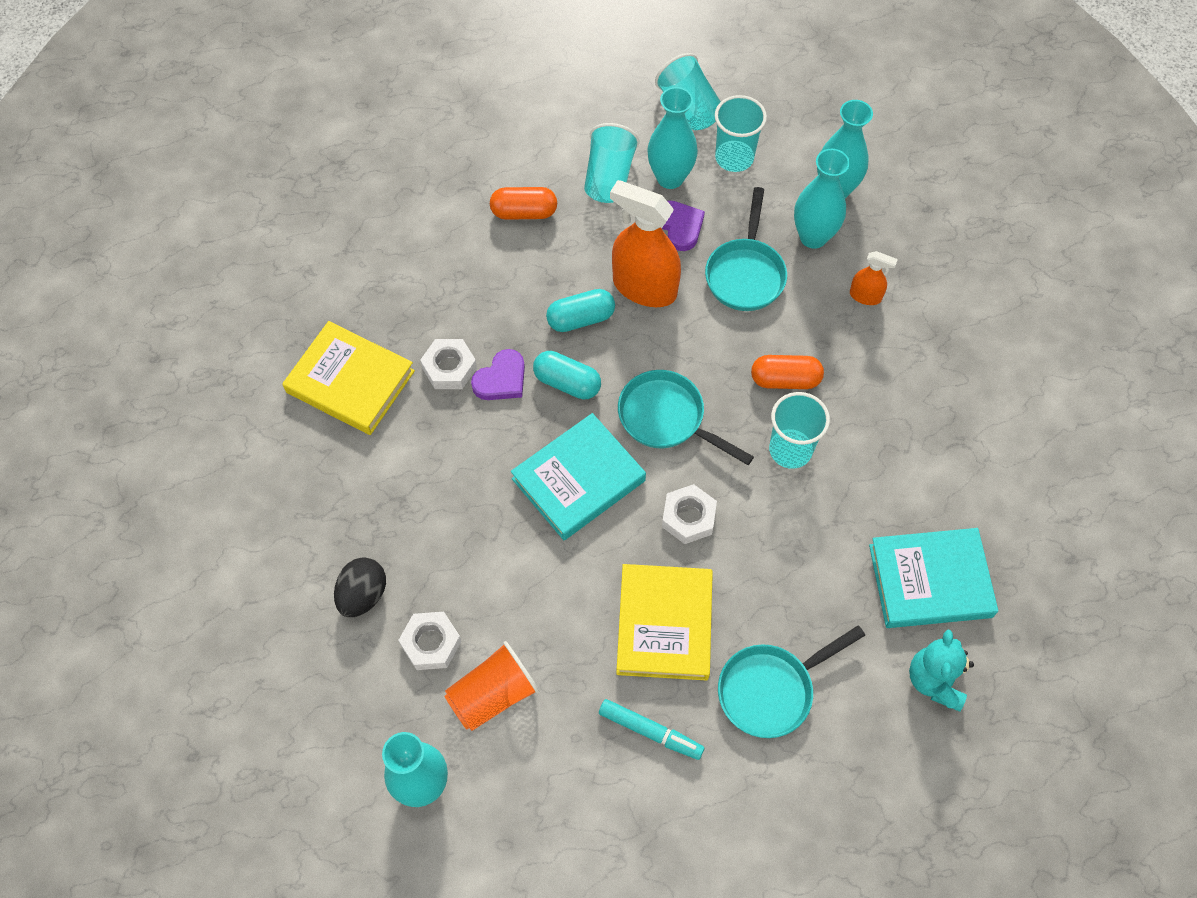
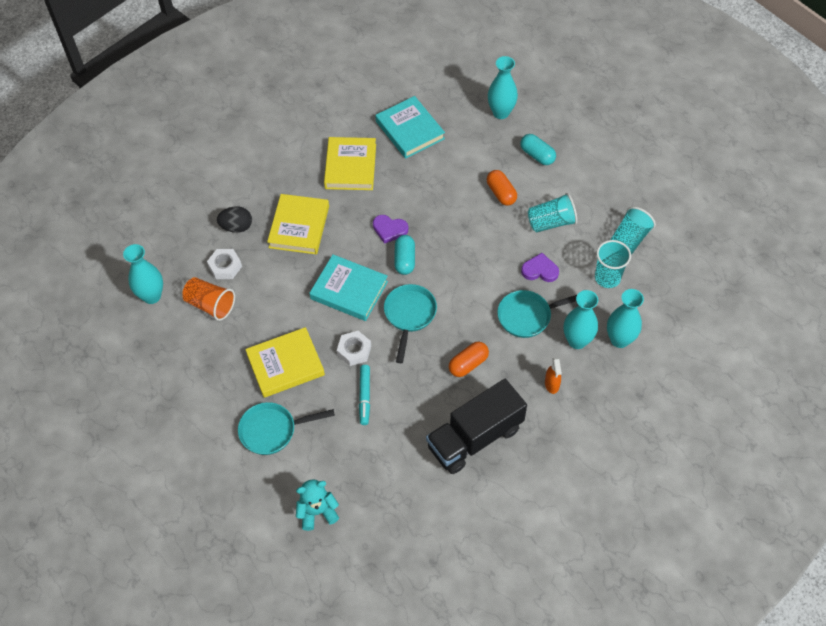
camera: 65 degrees right, 5 degrees down
(419, 502) = (299, 227): none -> yellow book
(449, 368) = (383, 204): white nut -> none
(580, 319) = (448, 249): turquoise capsule -> turquoise capsule (537, 155)
(644, 287) = (487, 270): orange spray bottle -> none
(650, 731) = (223, 383): turquoise marker -> turquoise marker (364, 397)
(670, 178) = (571, 252): turquoise vase -> turquoise vase (501, 112)
(679, 226) = (540, 270): purple heart -> purple heart turned 120 degrees counterclockwise
(771, 690) = (272, 430): turquoise pan -> turquoise pan turned 45 degrees counterclockwise
(785, 380) = (468, 364): orange capsule -> orange capsule turned 75 degrees clockwise
(790, 450) = (423, 384): turquoise cup -> none
(904, 423) = (475, 437): none -> black truck
(930, 581) = (378, 487): turquoise book -> turquoise book (410, 130)

